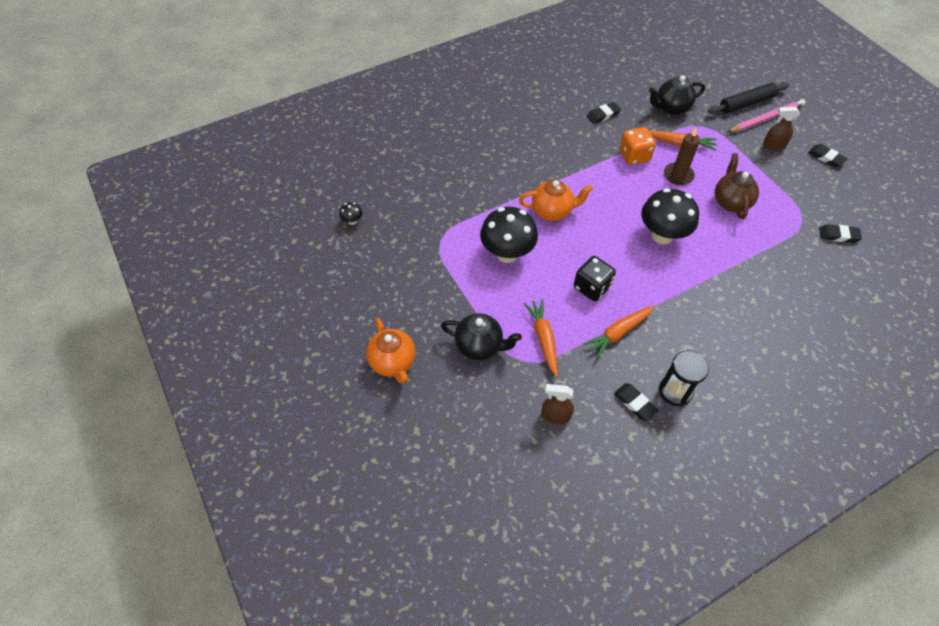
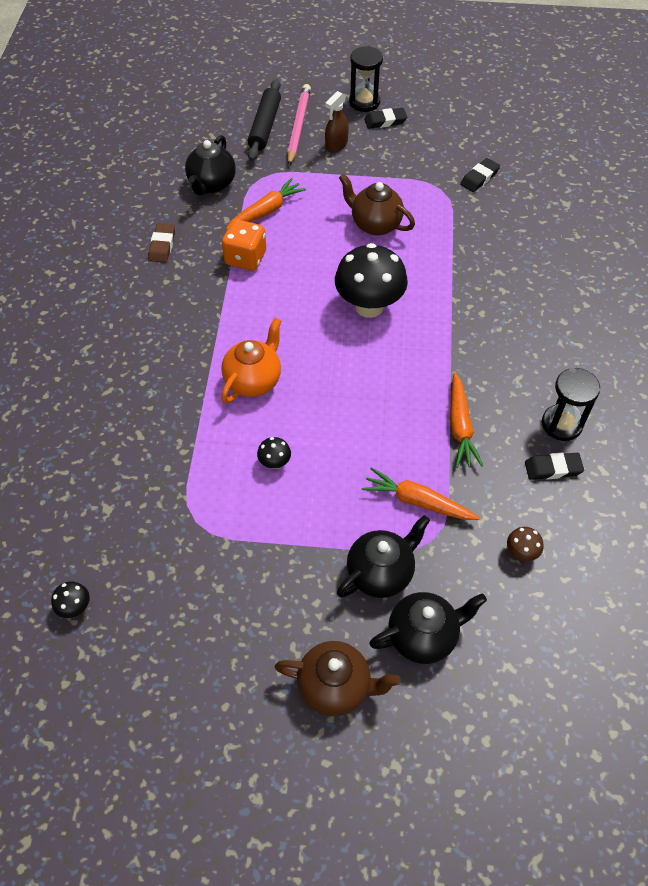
camera: 55 degrees left, 0 degrees up
(393, 362) = (335, 687): orange teapot -> brown teapot
(456, 390) = (423, 636): none -> black teapot
(507, 253) = (275, 463): black mushroom -> black mushroom, size x0.42
(555, 415) = (521, 552): brown spray bottle -> brown mushroom
(591, 287) = (385, 412): black dice -> none
(603, 115) = (162, 245): black eraser -> brown eraser
(678, 175) = (305, 241): brown candle -> none
(829, 138) = (364, 102): none -> black hourglass

